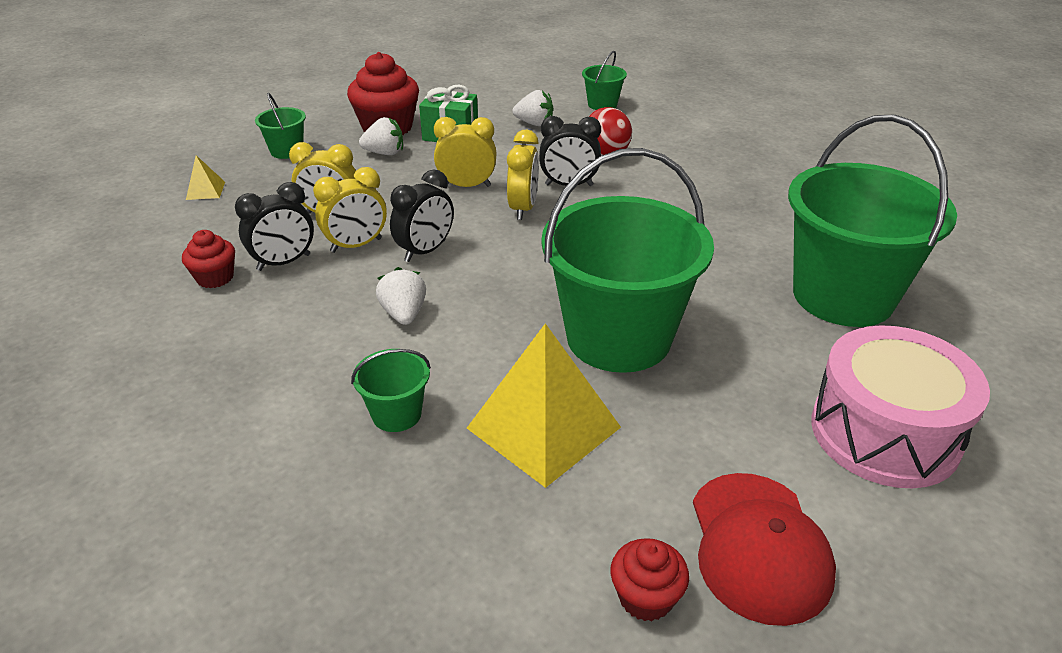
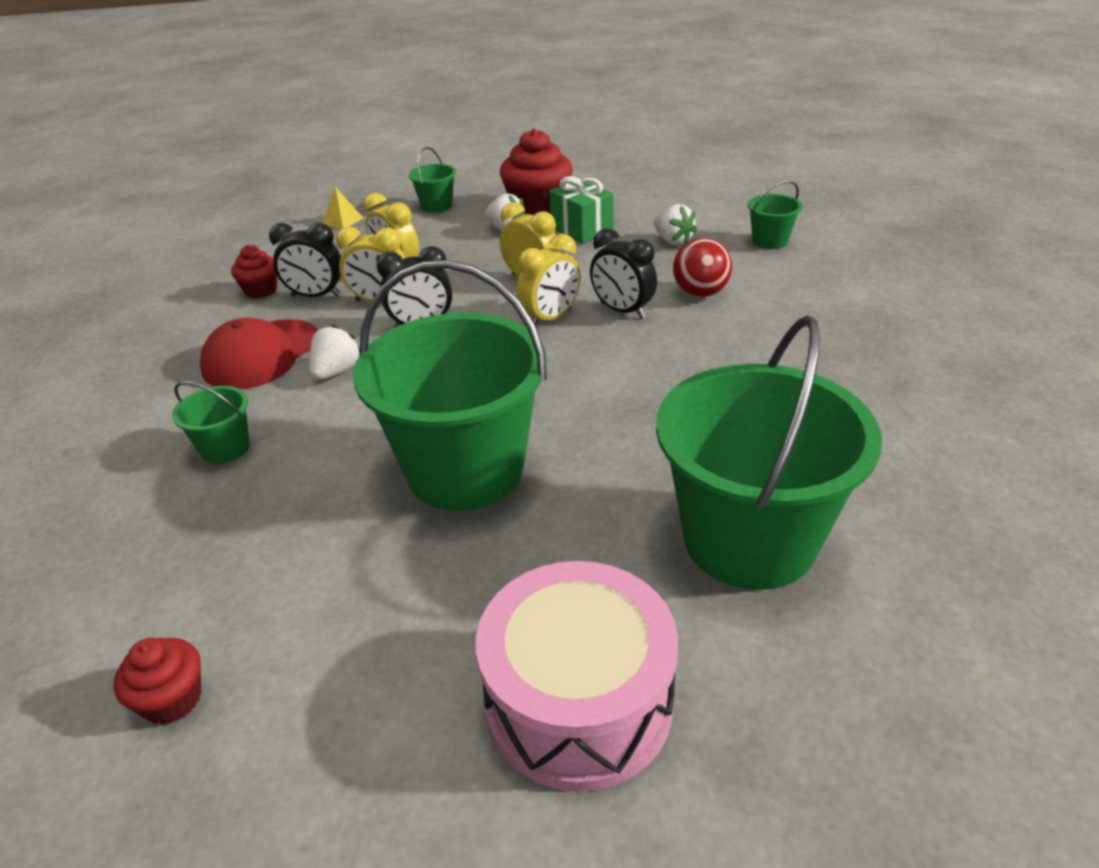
camera: 40 degrees right, 0 degrees up
(543, 427) = (301, 515): yellow pyramid -> none
(758, 546) = (308, 723): red cap -> red cap (261, 355)

